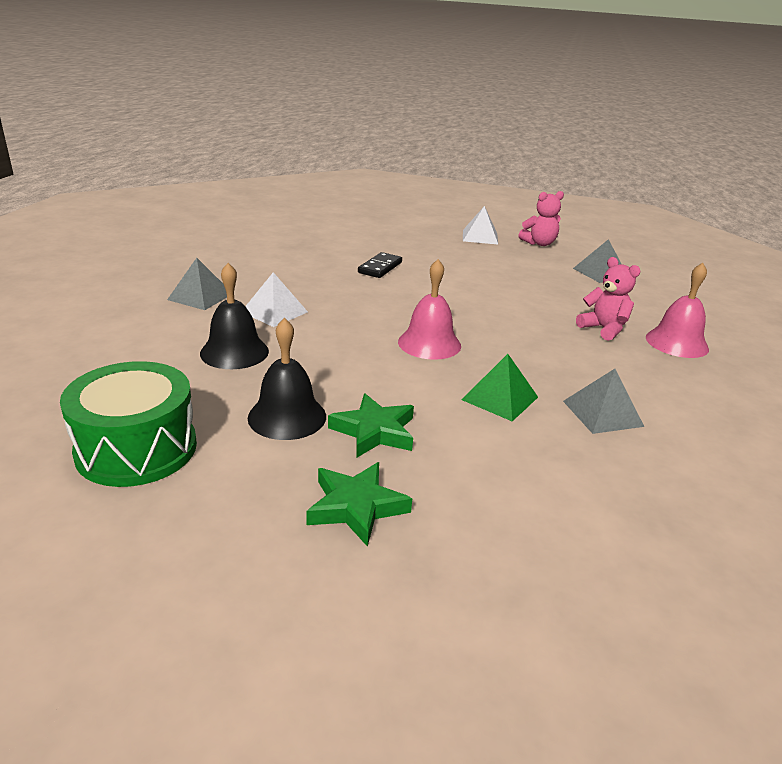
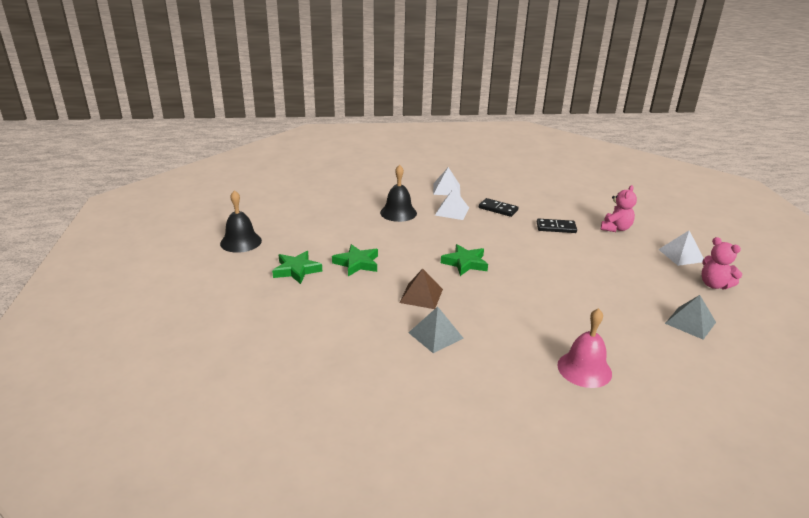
camera: 70 degrees right, 0 degrees up
(136, 448) = (305, 215): green drum -> none
(200, 296) = (446, 189): grey pyramid -> white pyramid
(287, 416) = (352, 239): black bell -> black bell (241, 242)
(301, 283) = (498, 209): none -> black domino
(429, 343) = (465, 263): pink bell -> green star
(500, 398) = (421, 295): green pyramid -> brown pyramid
(603, 329) = (567, 330): pink teddy bear -> pink teddy bear (615, 228)

